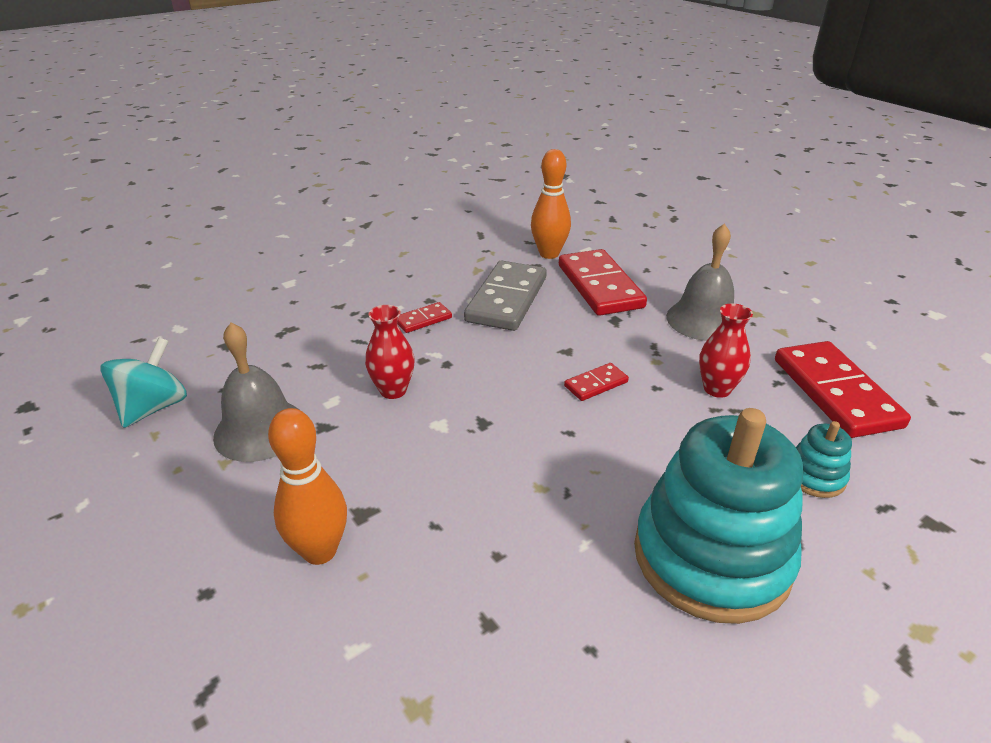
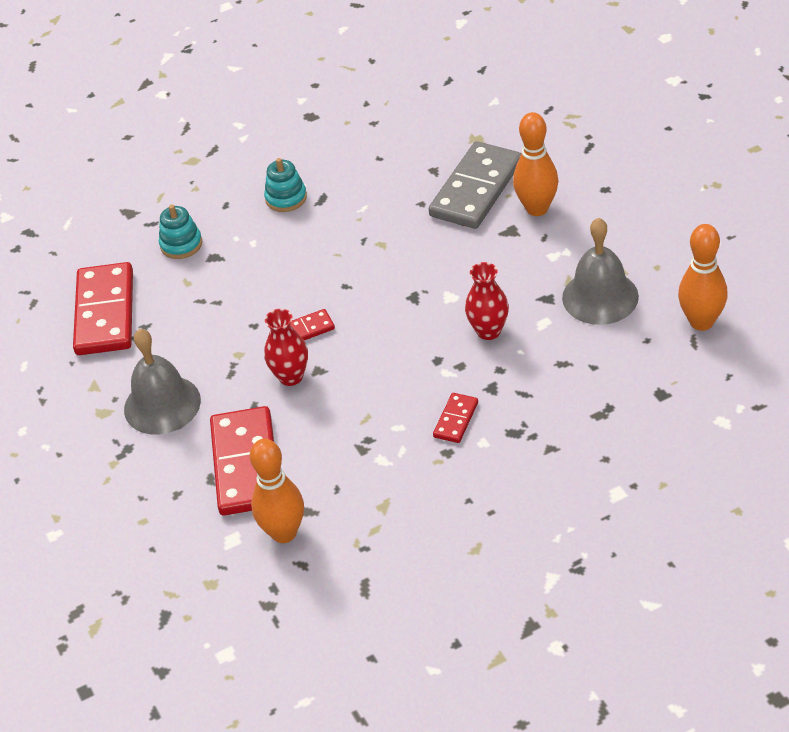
camera: 165 degrees left, 10 degrees up
(153, 407) = (701, 322): turquoise spinning top -> orange bowling pin
(423, 320) = (456, 420): red domino -> red domino turned 45 degrees counterclockwise
(506, 299) = (359, 447): grey domino -> grey domino (476, 189)
(711, 557) = (286, 198): turquoise stacking toy -> turquoise stacking toy, size x0.43
(717, 389) = (202, 320): red vase -> red vase (291, 376)

